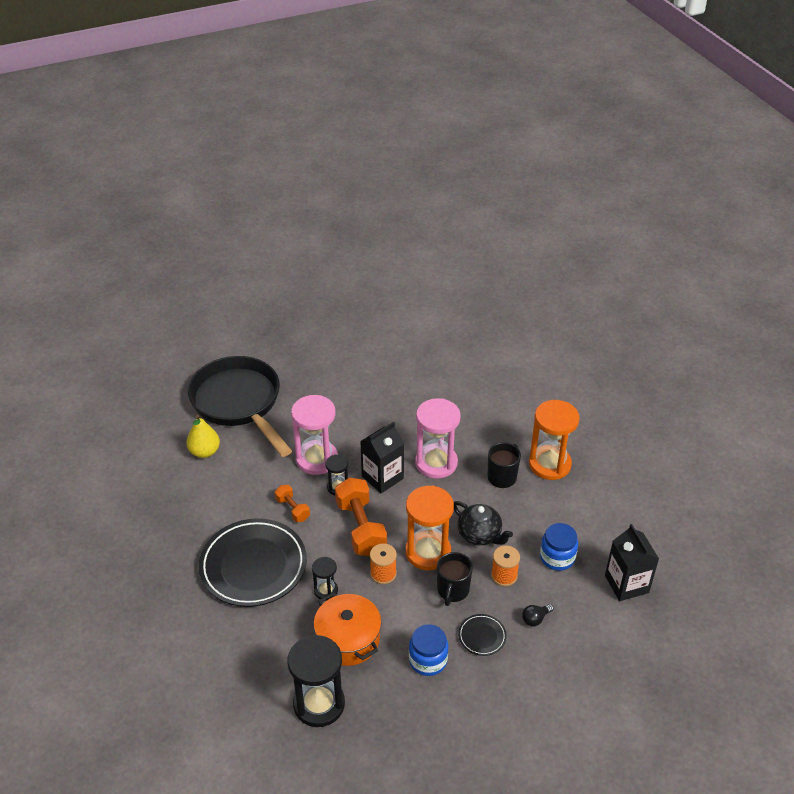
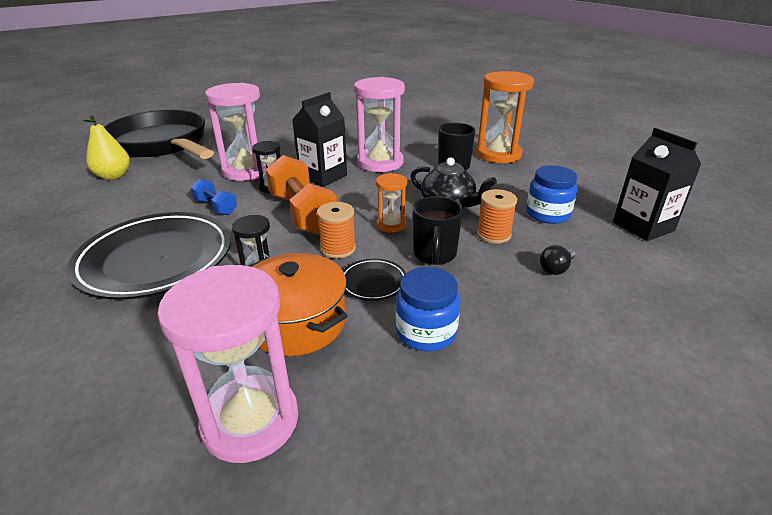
camera: 10 degrees left, 10 degrees down
(293, 509) = (216, 207): orange dumbbell -> blue dumbbell
(319, 704) = (250, 421): black hourglass -> pink hourglass
(428, 552) = (391, 225): orange hourglass -> orange hourglass, size x0.51
(482, 636) = (494, 295): black plate -> black plate (373, 282)

